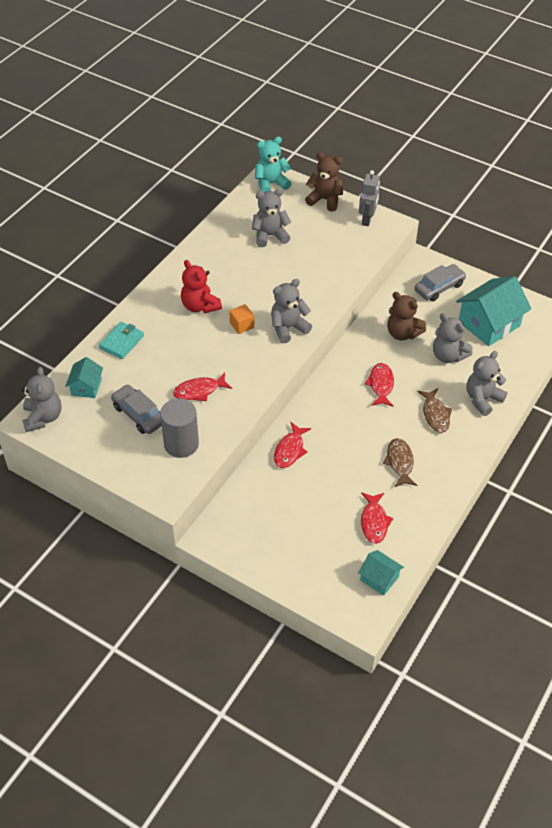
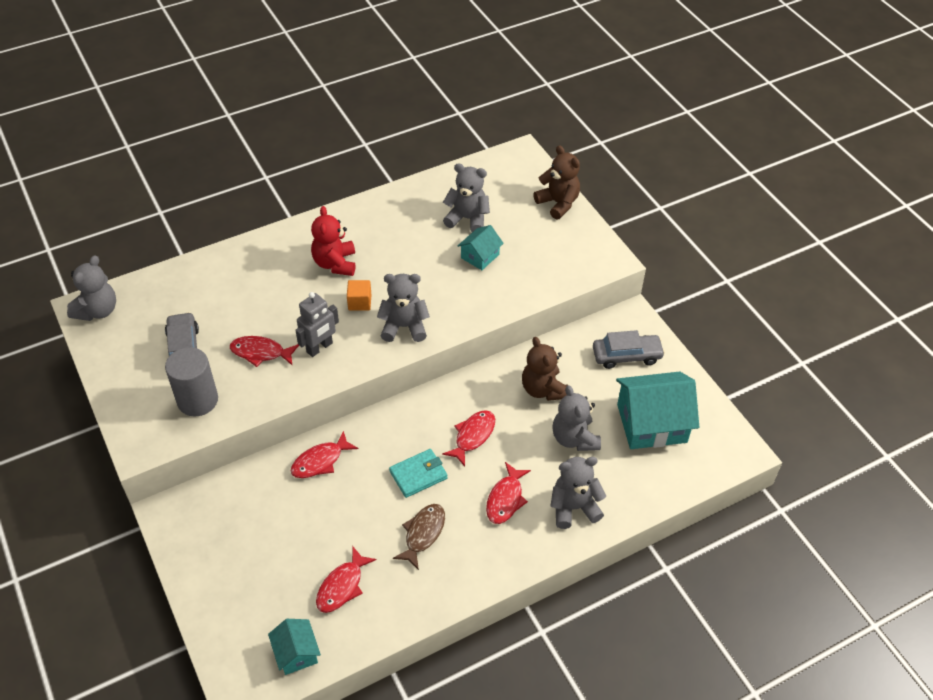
camera: 30 degrees right, 0 degrees up
(86, 387) = (161, 298): turquoise house -> turquoise house (480, 256)
(121, 342) = (230, 267): turquoise wallet -> turquoise wallet (418, 475)
(271, 184) = (514, 163): turquoise teddy bear -> none
(367, 219) = (587, 243): grey robot -> grey robot (319, 348)
(435, 415) = (505, 499): brown fish -> red fish

